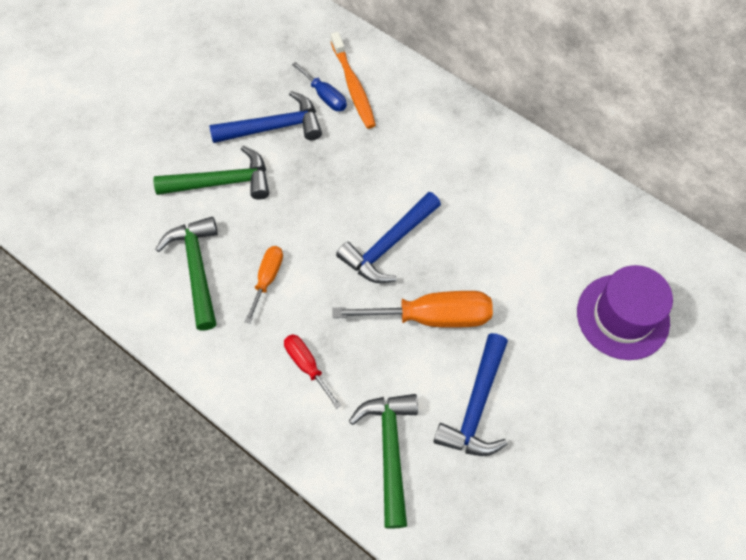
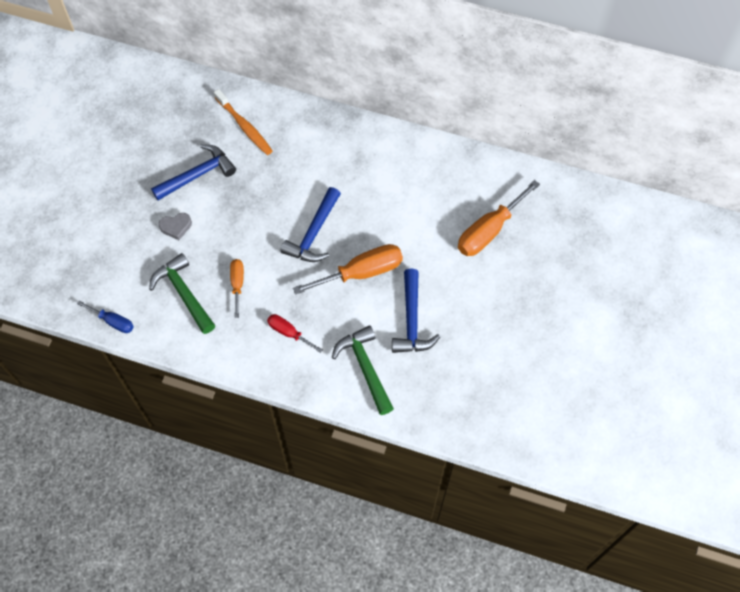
camera: 20 degrees left, 0 degrees up
(222, 182) = (176, 227): green hammer -> grey heart
(325, 96) = (226, 140): blue screwdriver -> blue screwdriver (113, 321)
(622, 316) = (489, 231): purple hat -> orange screwdriver

